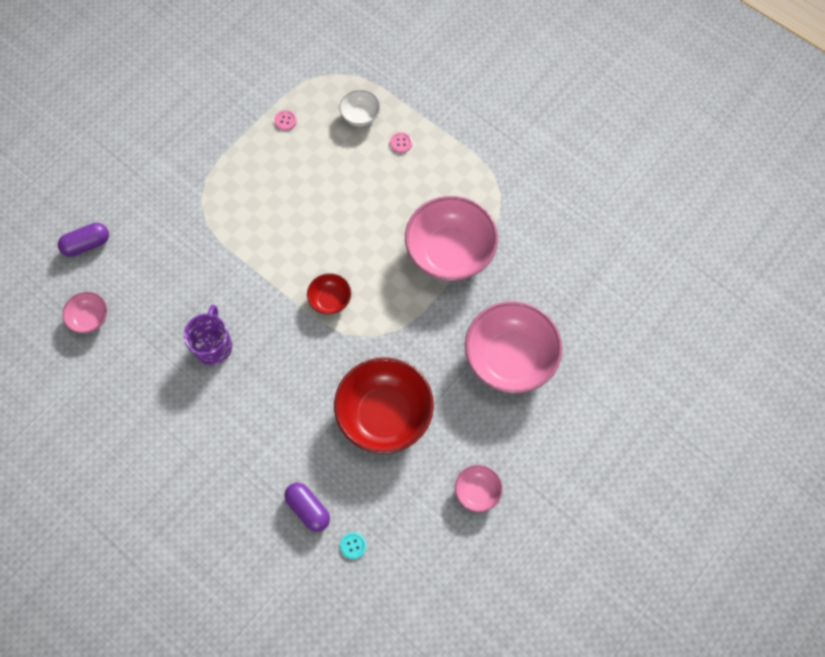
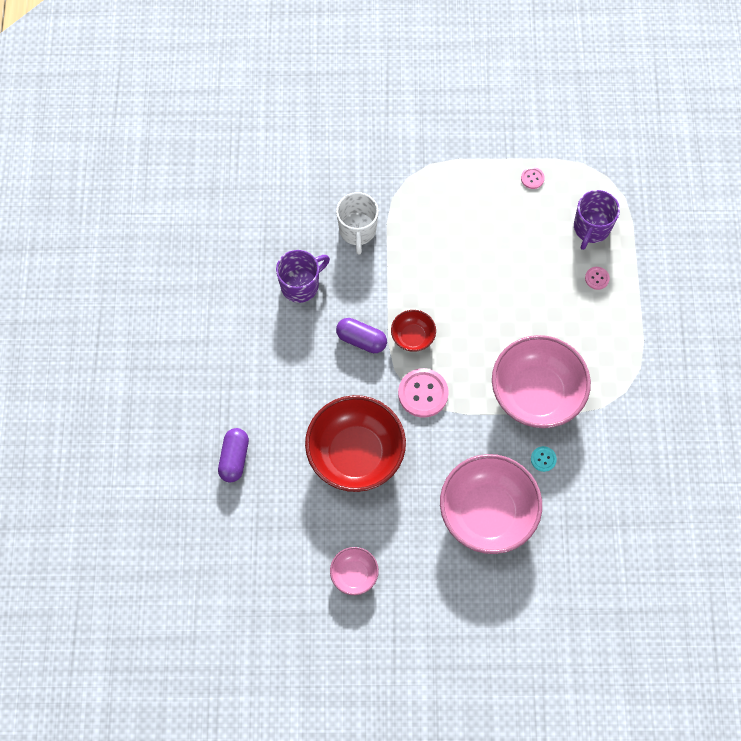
camera: 50 degrees right, 0 degrees up
(87, 244) = (300, 131): purple capsule -> purple capsule (361, 340)
(90, 318) = (246, 183): pink bowl -> none
(209, 270) = (357, 231): none -> white mug
(353, 545) = (234, 514): turquoise button -> turquoise button (543, 459)
(360, 115) = (591, 228): white bowl -> purple mug
(380, 329) = (423, 393): none -> pink button

